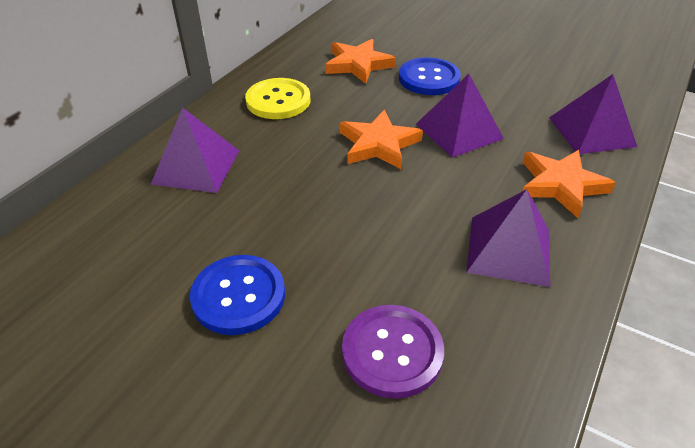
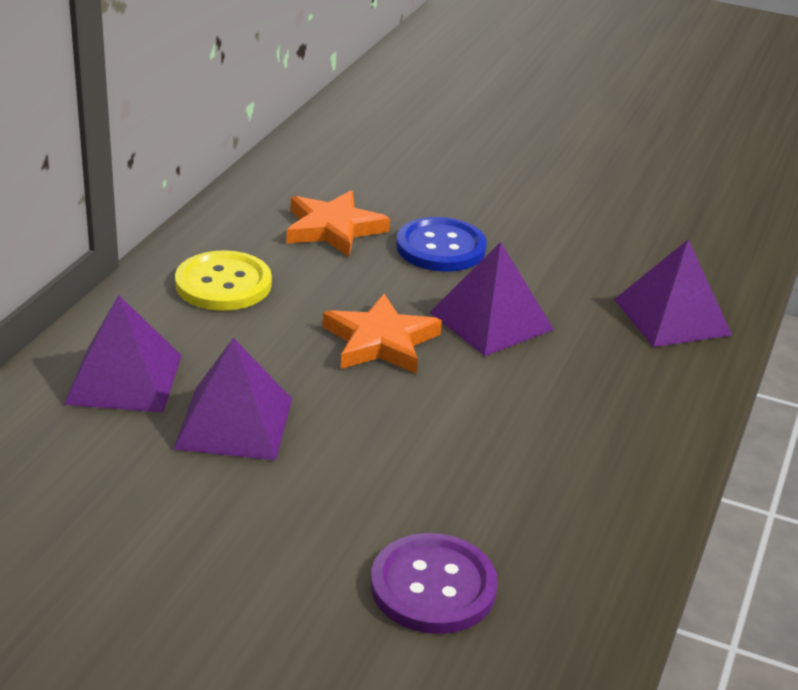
camera: 10 degrees left, 10 degrees down
(238, 296) = (225, 536): blue button -> none
(508, 250) = (568, 467): purple pyramid -> purple pyramid (234, 423)
(561, 185) = (632, 387): orange star -> none

